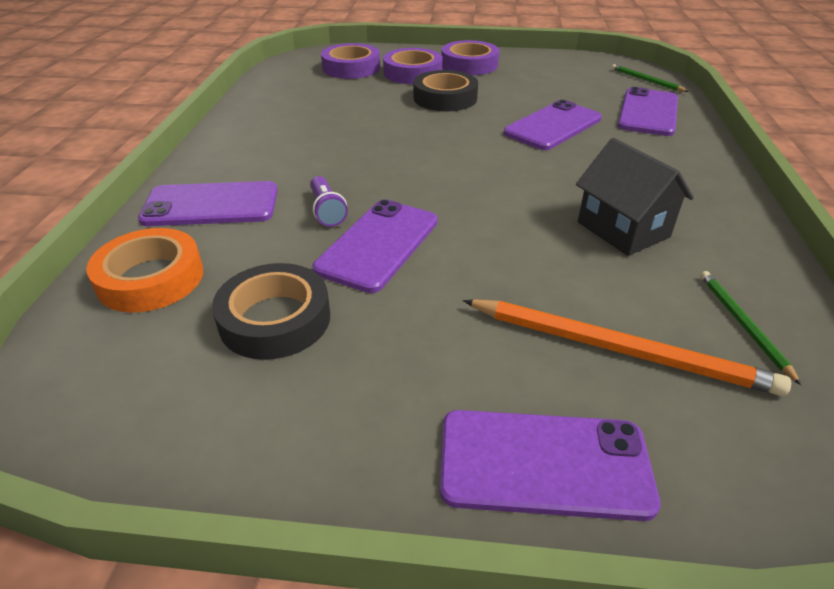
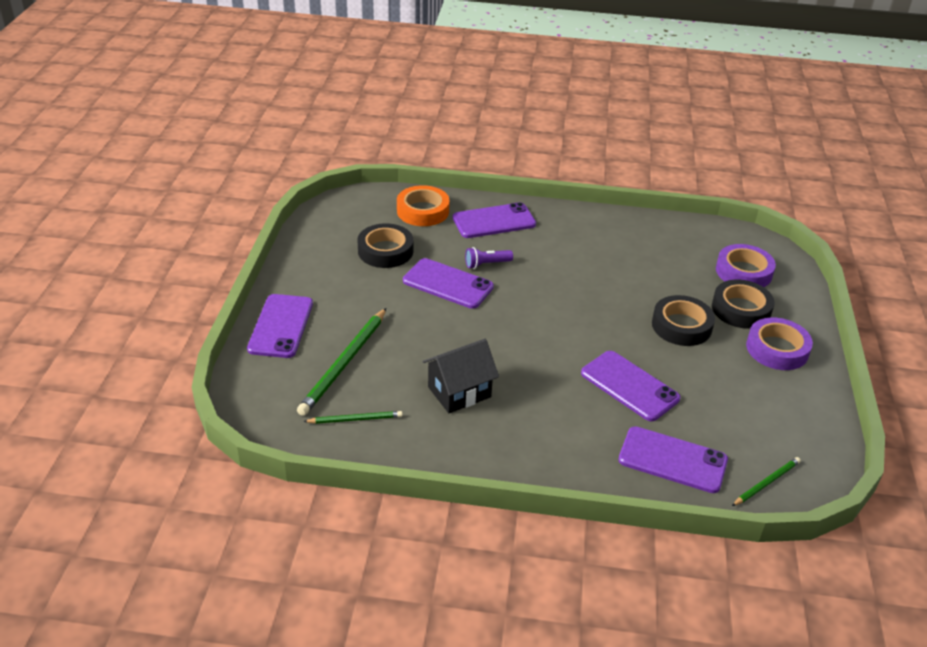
camera: 90 degrees right, 0 degrees up
(211, 205) = (494, 221): purple phone -> purple phone turned 75 degrees clockwise
(412, 73) = (741, 309): purple tape -> black tape
(619, 349) = (344, 363): orange pencil -> green pencil

